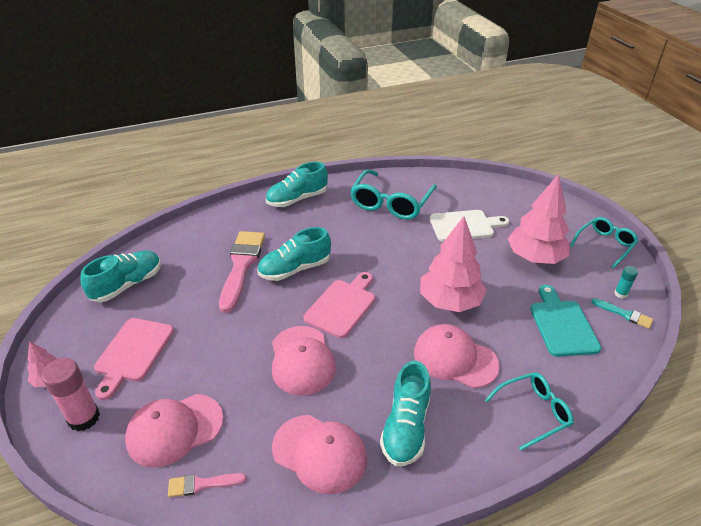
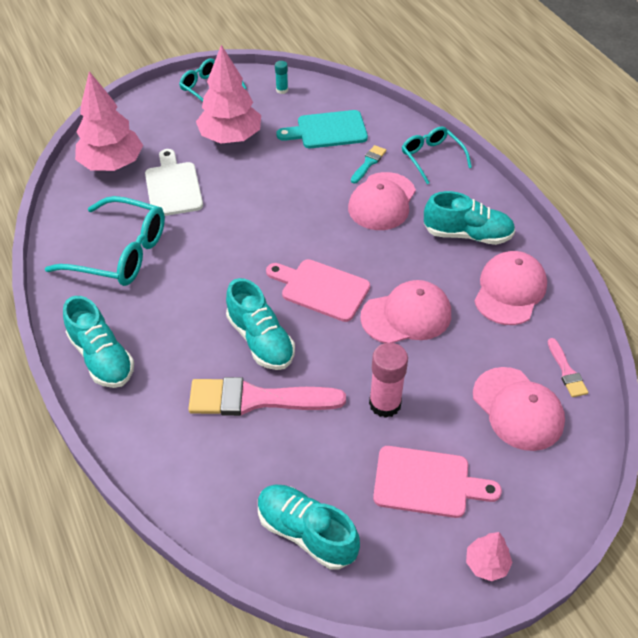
camera: 95 degrees left, 10 degrees up
(84, 418) = (528, 501): pink glue stick -> pink glue stick (385, 404)
(450, 301) = (305, 203): pink tree -> pink tree (112, 164)
(625, 314) = (309, 92): turquoise brush -> turquoise brush (368, 163)

